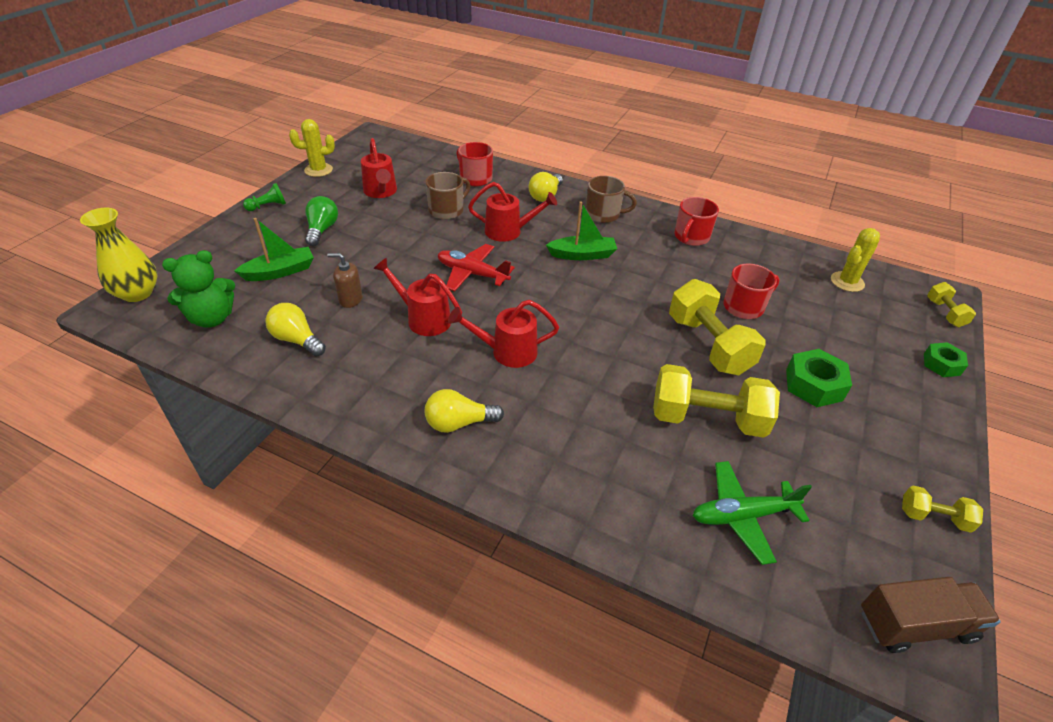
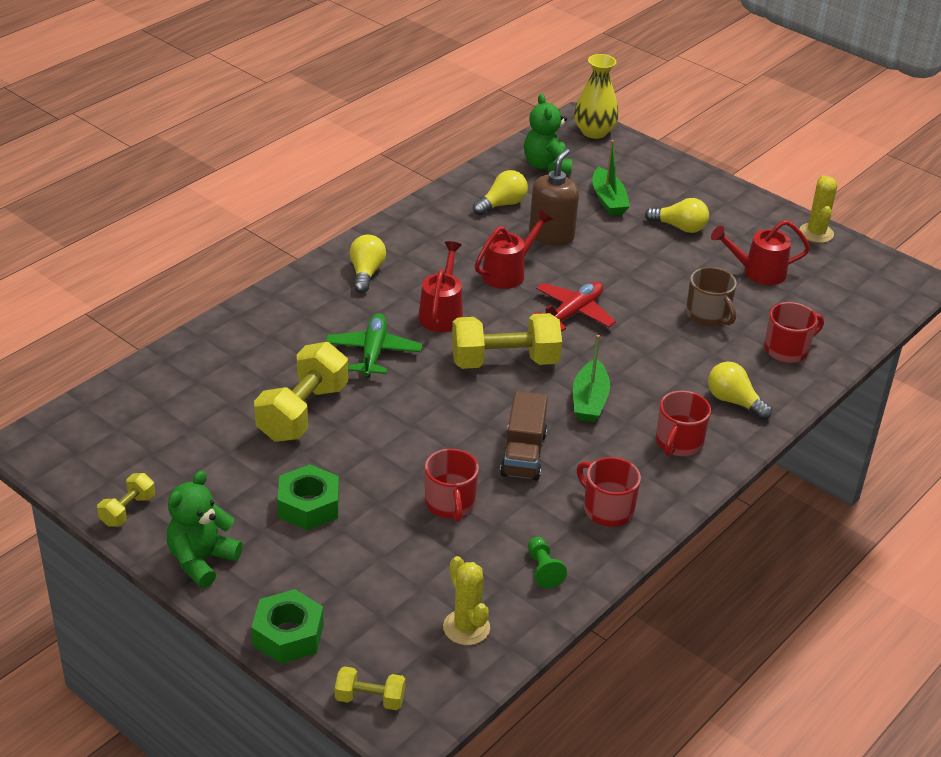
camera: 105 degrees right, 5 degrees down
(268, 206) = (734, 197): green pawn -> green pawn (543, 570)
(322, 230) = (679, 227): green light bulb -> yellow light bulb
(350, 299) = (551, 235): brown soap dispenser -> brown soap dispenser, size x1.65
(509, 231) = (652, 354): red watering can -> none
(603, 214) = (678, 443): brown mug -> red mug
(708, 345) = (398, 450): yellow dumbbell -> yellow dumbbell (504, 361)
(742, 516) = (197, 396): green plane -> green plane (373, 352)
(915, 625) = (61, 449): brown truck -> brown truck (523, 454)
(931, 438) = (201, 560): none -> green teddy bear
(941, 364) = (288, 635): green nut -> green nut, size x1.52

